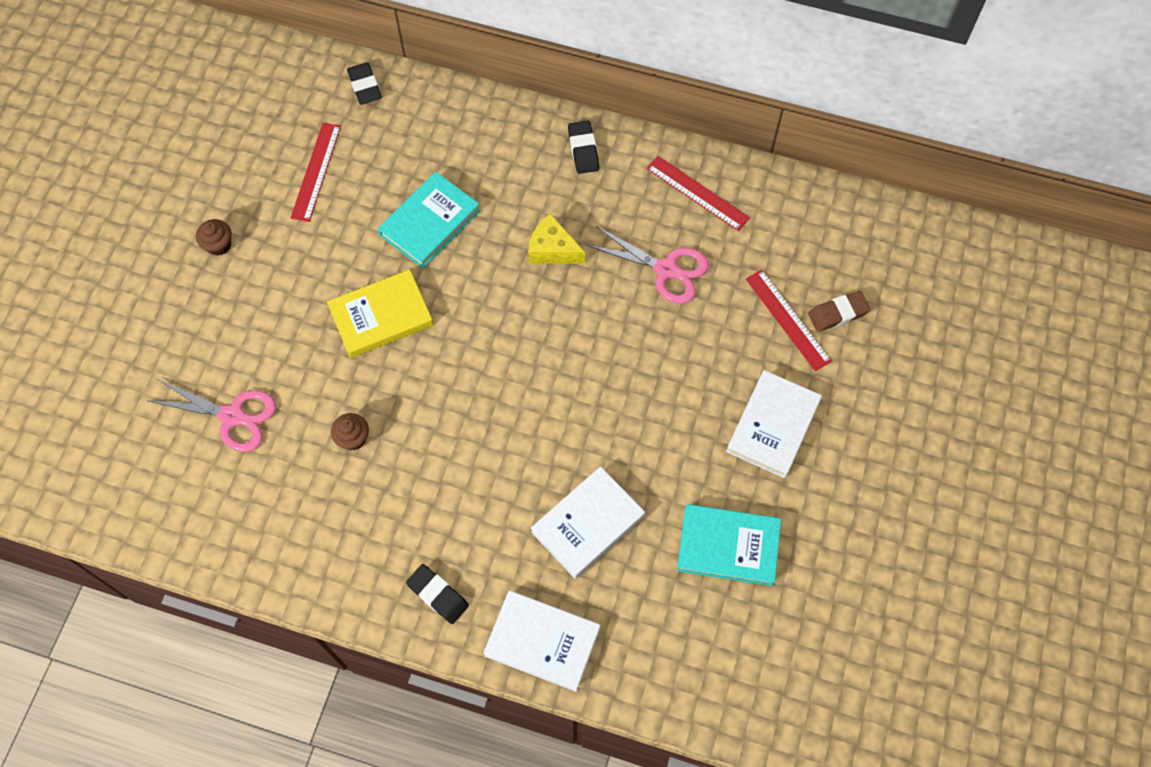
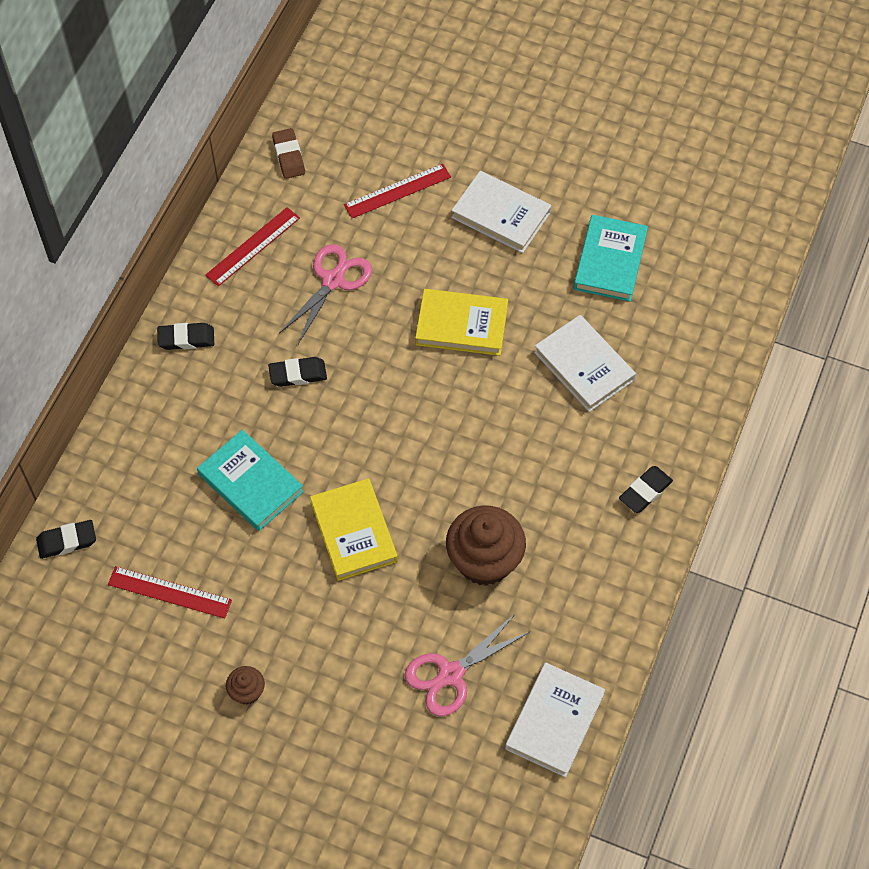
camera: 85 degrees left, 5 degrees down
(232, 416) = (451, 674): pink scissors -> pink scissors turned 150 degrees counterclockwise
(353, 438) = (484, 560): brown cupcake -> brown cupcake, size x2.12
(542, 642) = (690, 409): white book -> white book (554, 721)
(552, 249) = (298, 374): yellow cheese -> black eraser
(626, 396) = (461, 325): none -> yellow book
(838, 313) = (396, 152): brown eraser -> brown eraser (288, 156)

